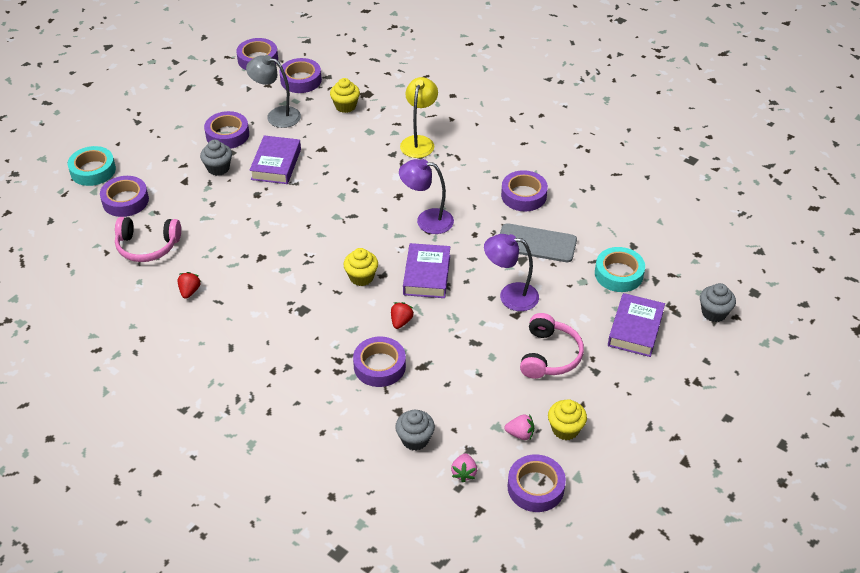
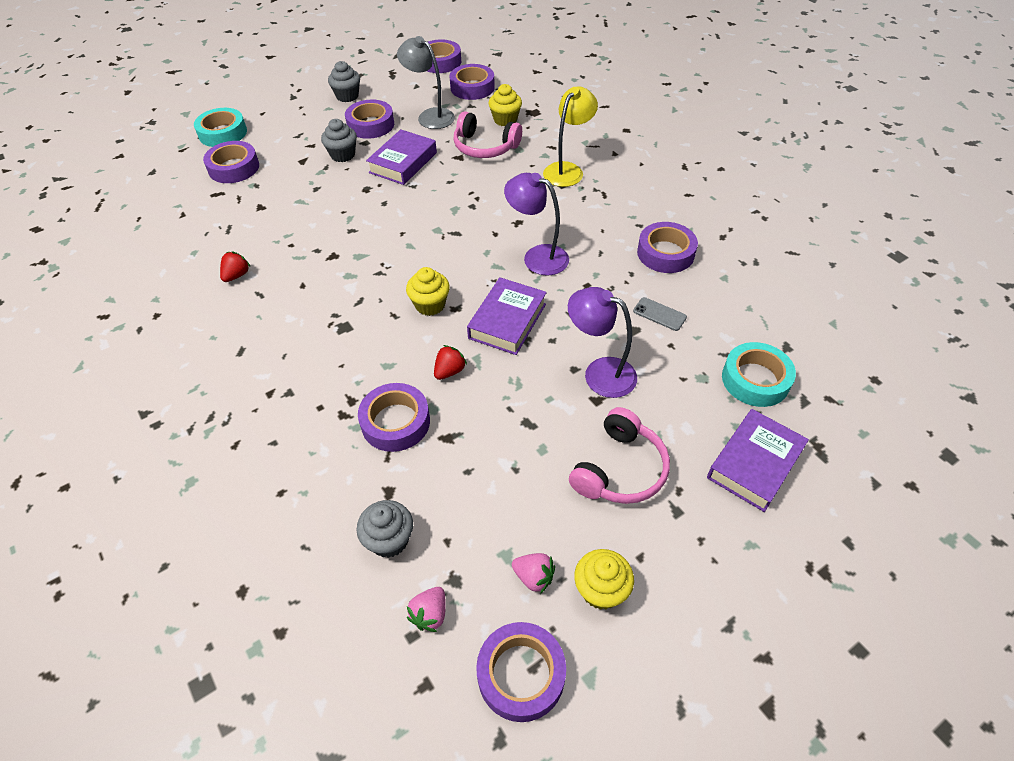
camera: 20 degrees right, 5 degrees up
(147, 246) = (225, 217): pink headphones -> pink headphones (485, 147)
(536, 243) = (659, 314): grey phone -> grey phone, size x0.50
(714, 313) = (879, 470): grey cupcake -> grey cupcake (347, 96)

